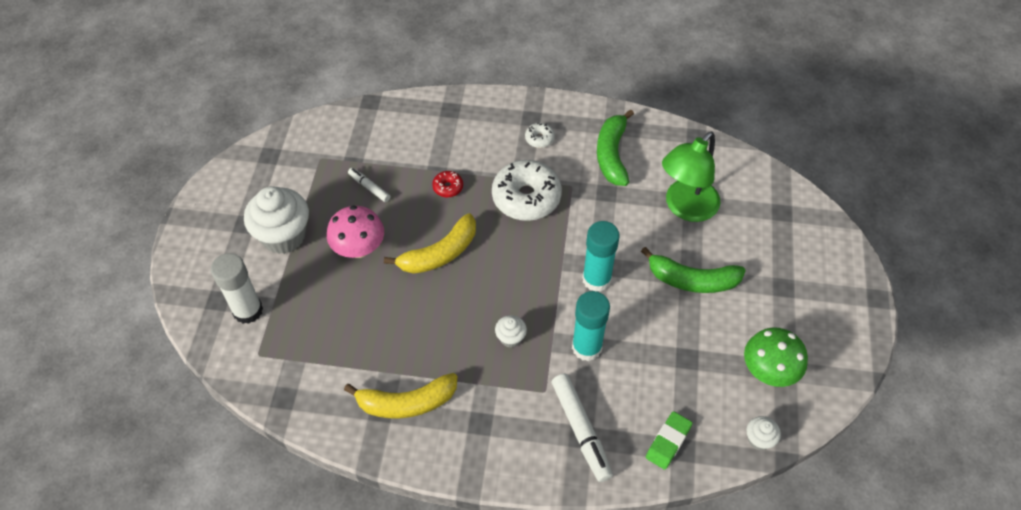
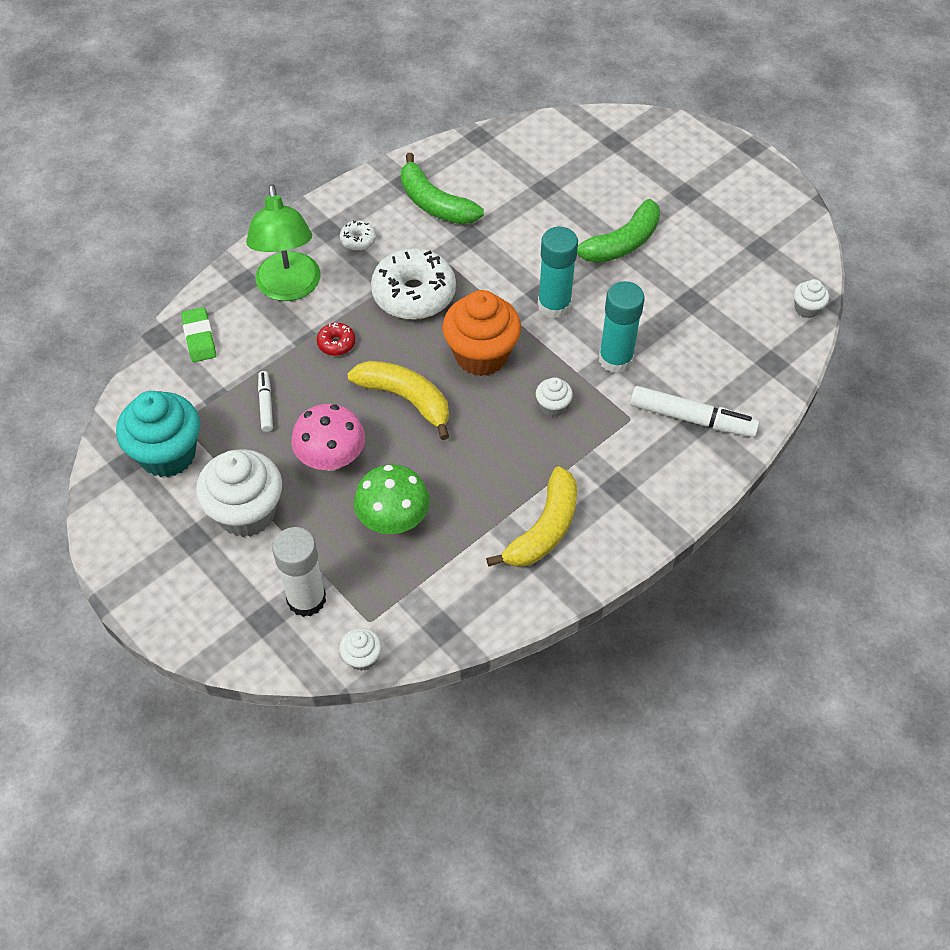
camera: 50 degrees left, 0 degrees up
(229, 370) = (362, 657): none -> white cupcake
(292, 169) = (168, 454): none -> turquoise cupcake
(369, 187) = (266, 404): white marker -> white marker turned 90 degrees clockwise
(439, 253) = (406, 399): yellow banana -> yellow banana turned 60 degrees counterclockwise
(513, 268) = (481, 355): none -> orange cupcake
(668, 442) = (756, 367): green eraser -> green eraser (199, 337)
(685, 208) = (545, 196): green lamp -> green lamp (289, 288)
(768, 371) = (752, 259): green mushroom -> green mushroom (393, 520)

